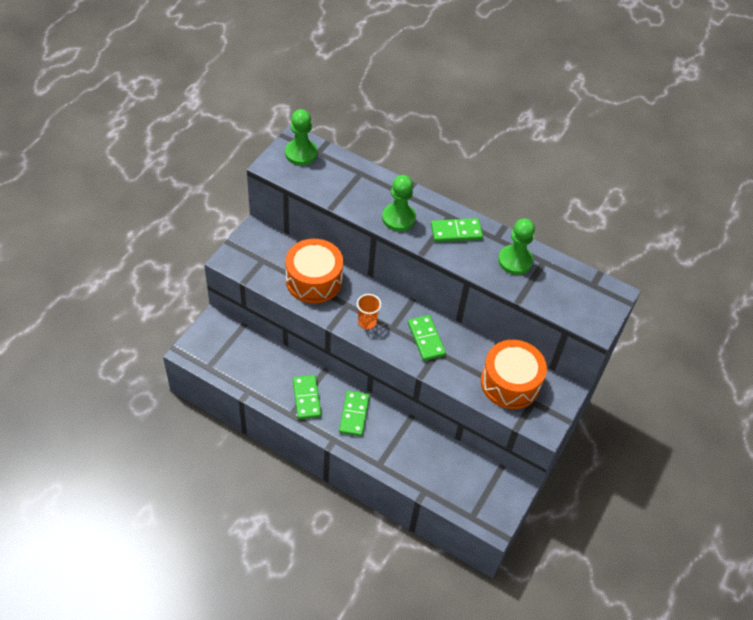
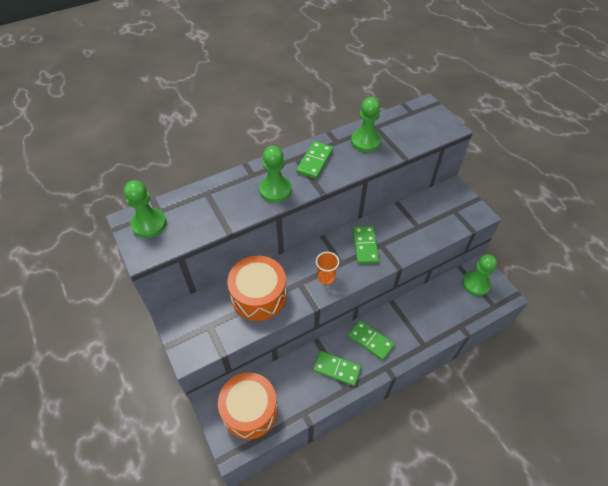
camera: 55 degrees left, 0 degrees up
(426, 339) = (365, 246): green domino -> green domino turned 75 degrees clockwise
(489, 489) = (475, 284): none -> green pawn
(510, 383) = (432, 214): orange drum -> orange drum (250, 410)

